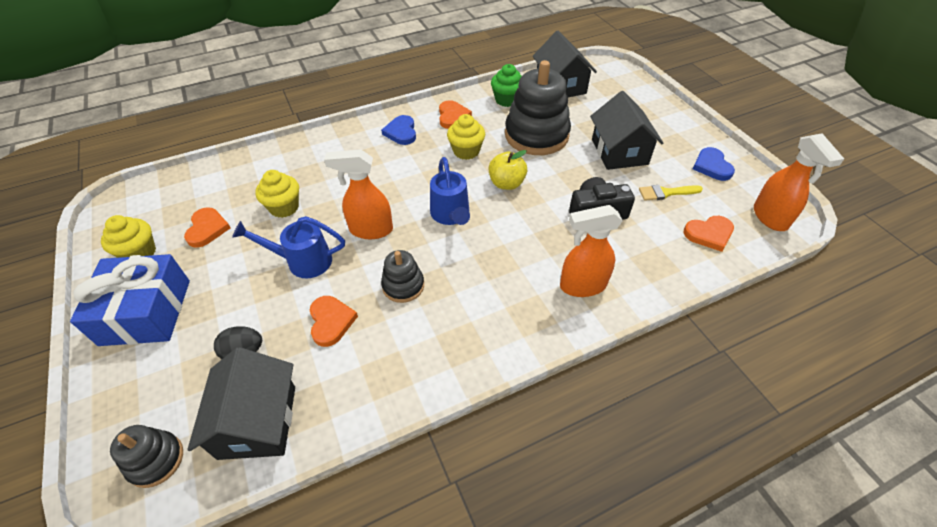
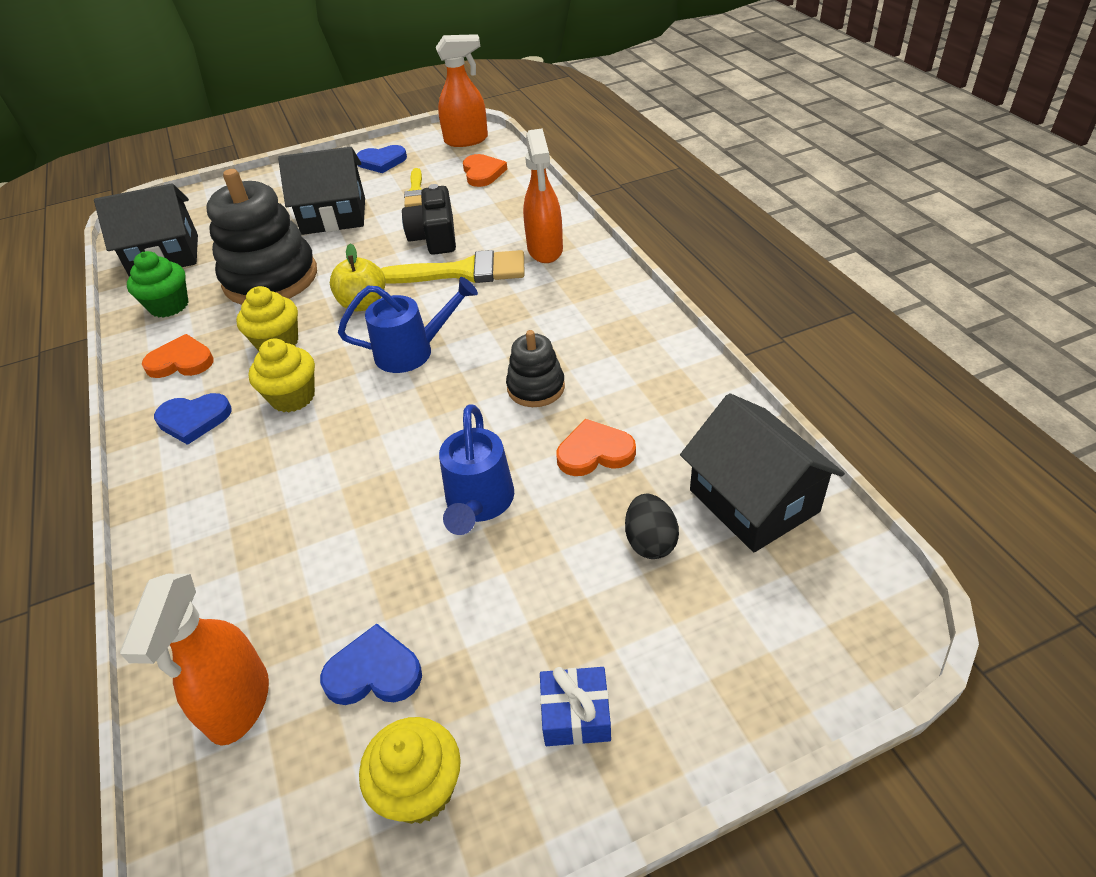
camera: 85 degrees left, 5 degrees down
(146, 312) = (575, 714): blue gift -> blue gift, size x0.46
(156, 460) = (831, 602): black stacking toy -> none
(207, 229) = (374, 672): orange heart -> blue heart
(258, 421) = (753, 500): black house -> black house turned 60 degrees clockwise
(284, 207) = (344, 554): yellow cupcake -> yellow cupcake (292, 397)
(370, 230) = (425, 432): orange spray bottle -> orange spray bottle (239, 704)
(547, 233) = (463, 272): none -> yellow brush

